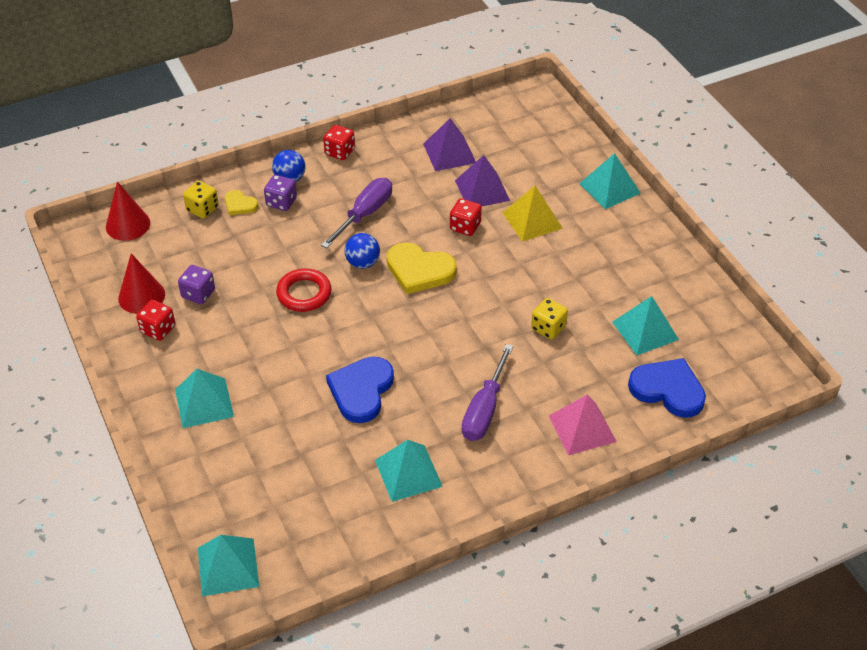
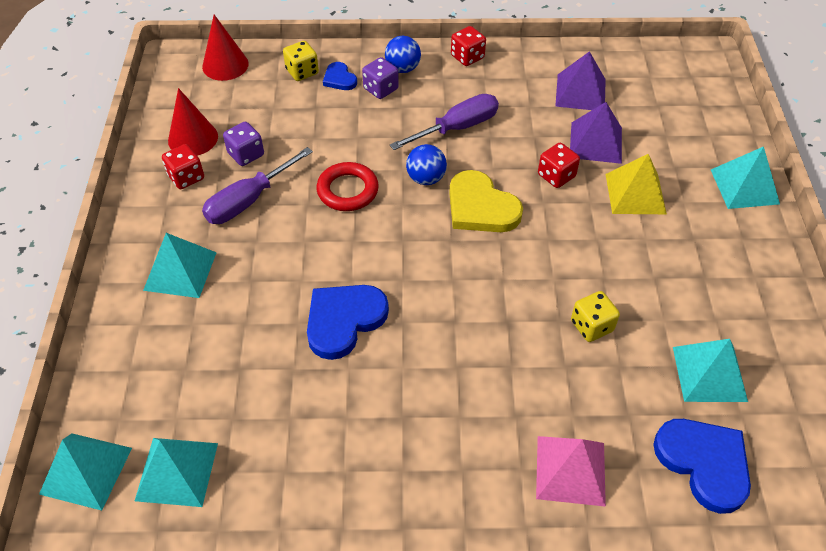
camera: 25 degrees right, 5 degrees up
(240, 205) = (339, 79): yellow heart -> blue heart
(408, 473) = (338, 441): turquoise pyramid -> turquoise pyramid (176, 471)
(484, 409) = (467, 397): purple screwdriver -> purple screwdriver (249, 200)

